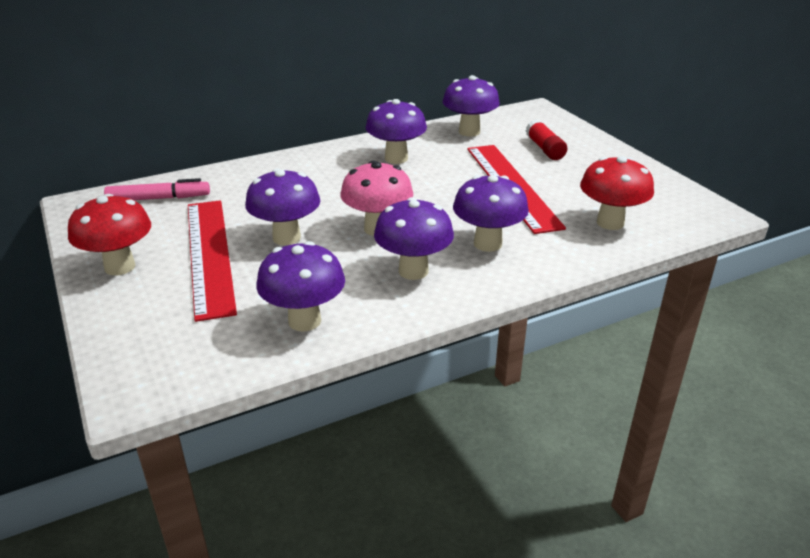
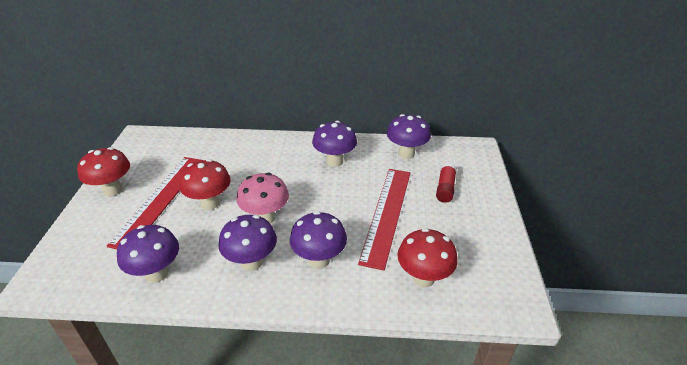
camera: 30 degrees right, 5 degrees up
(159, 198) = (176, 146): pink marker -> none
(286, 237) = (210, 203): purple mushroom -> red mushroom

